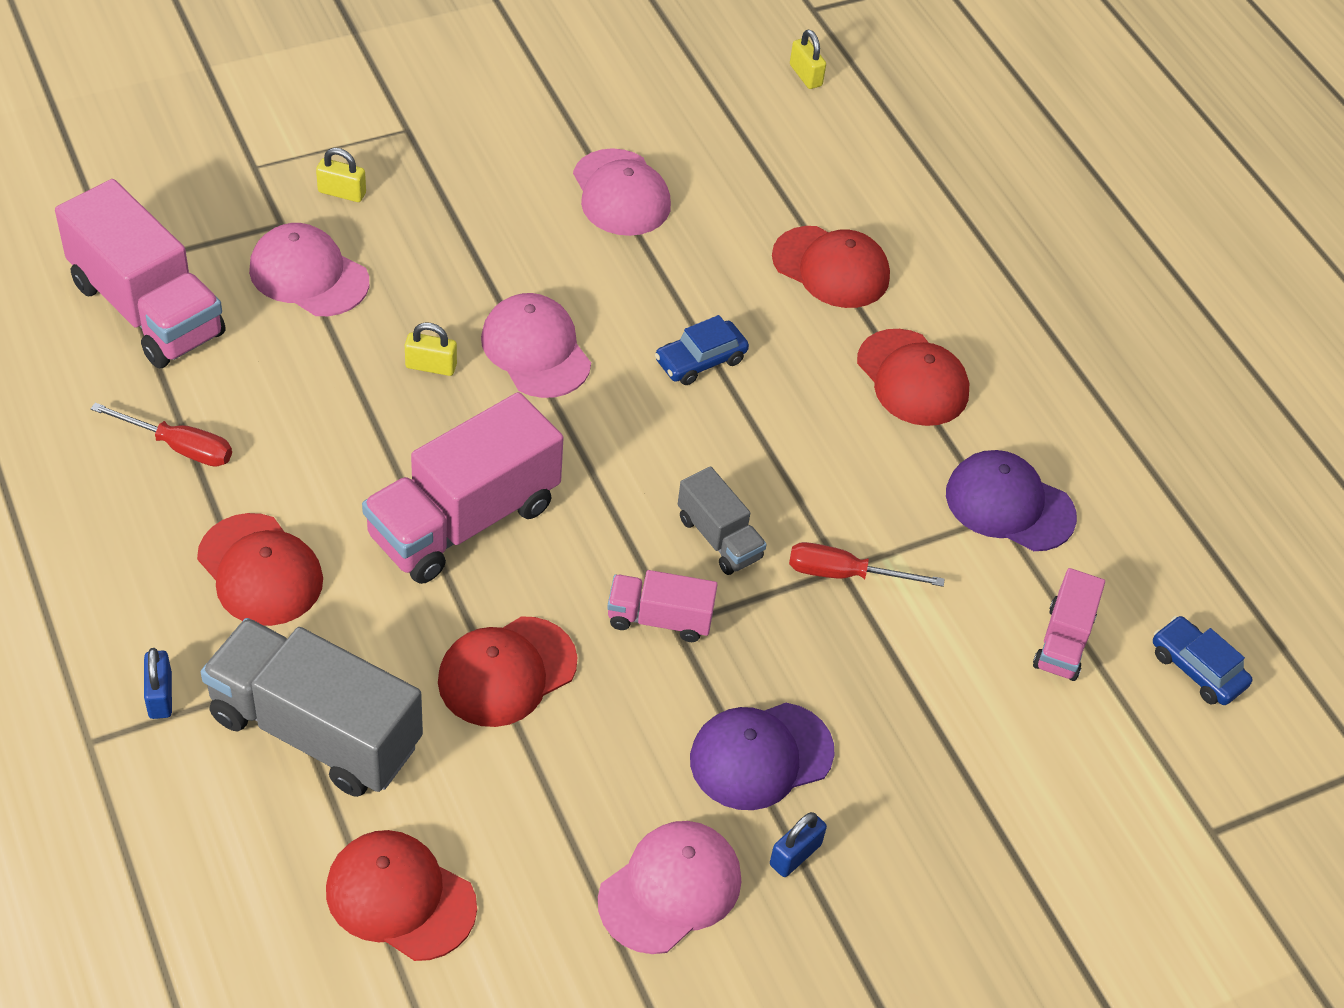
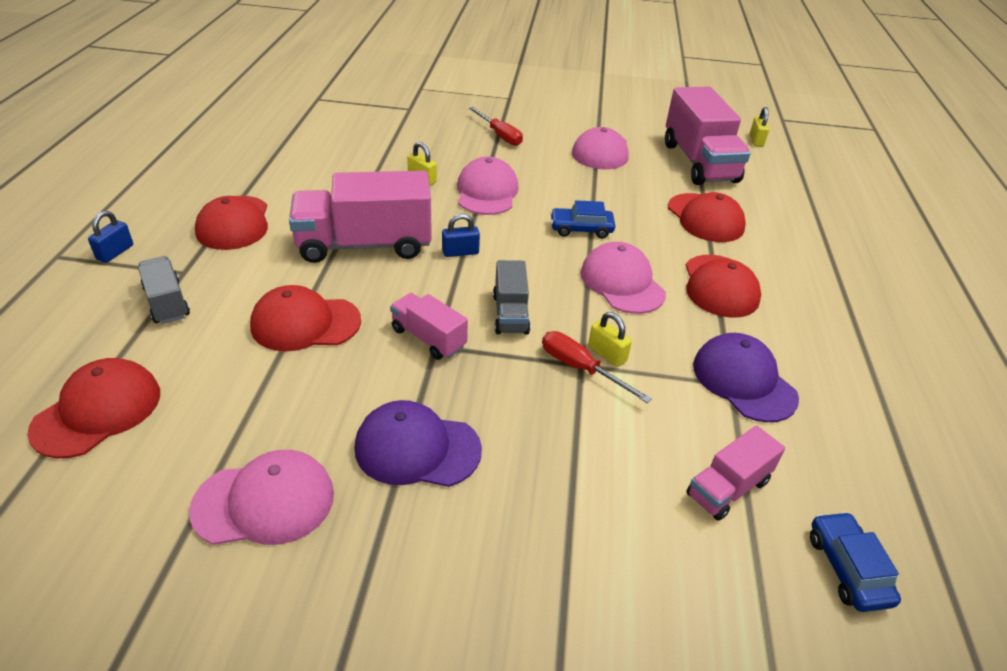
camera: 35 degrees right, 10 degrees down
(147, 309) = (311, 115): pink truck -> pink truck (699, 162)
(179, 447) = (260, 164): red screwdriver -> red screwdriver (500, 135)
(308, 275) = (400, 128): pink cap -> pink cap (622, 283)
(315, 731) = (167, 303): grey truck -> grey truck, size x0.52
(342, 192) = (451, 108): yellow padlock -> yellow padlock (607, 354)
(400, 897) = (97, 411): red cap -> red cap turned 60 degrees clockwise
(795, 855) = (377, 529): blue padlock -> blue padlock (460, 252)

